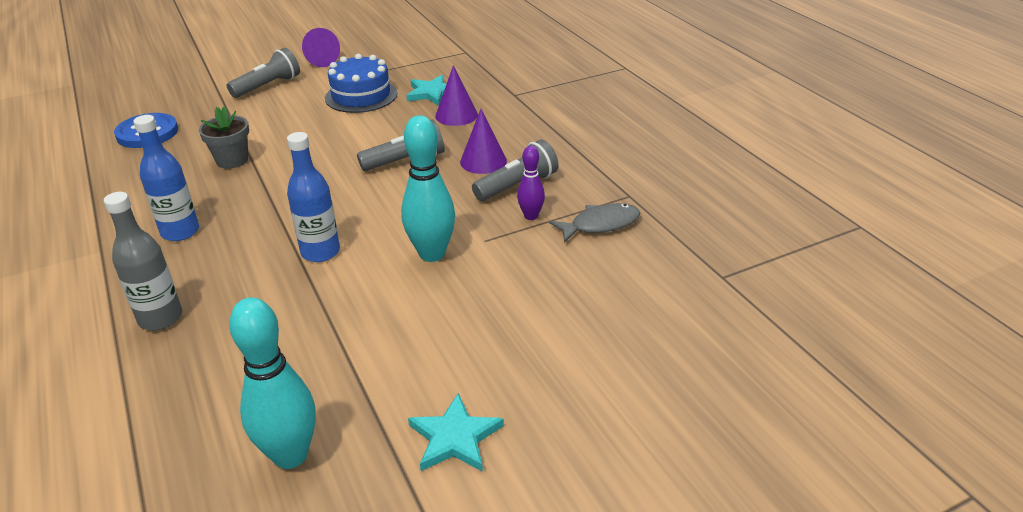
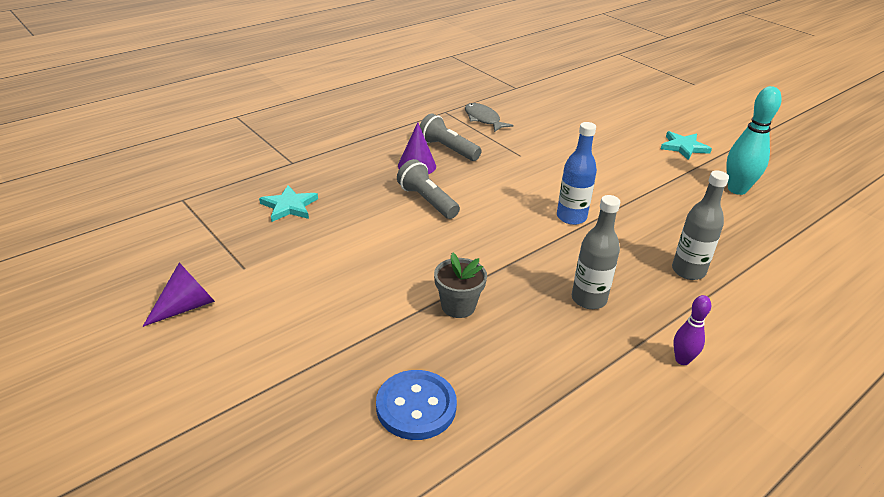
camera: 105 degrees left, 0 degrees up
(180, 232) = (588, 299): blue bottle -> grey bottle
(268, 86) = (270, 333): grey flashlight -> none
(361, 96) = (297, 250): blue cake -> none
(432, 254) = (546, 172): turquoise bowling pin -> none
(456, 115) = (337, 187): purple cone -> none
(531, 216) = (484, 141): purple bowling pin -> purple bowling pin (682, 360)

